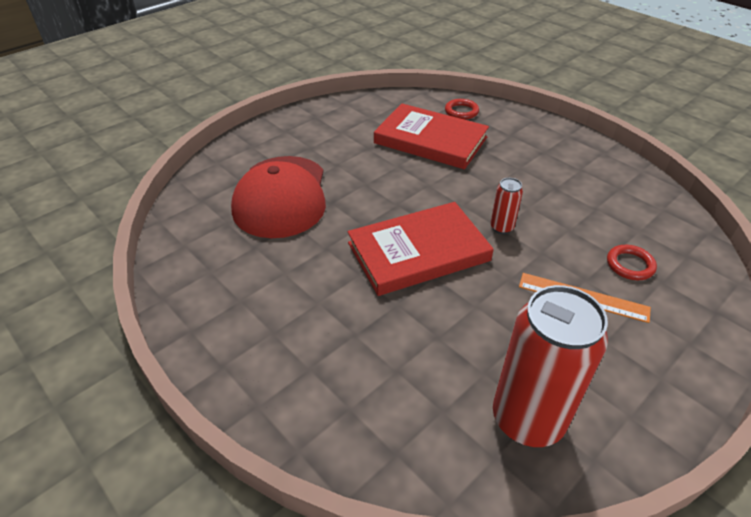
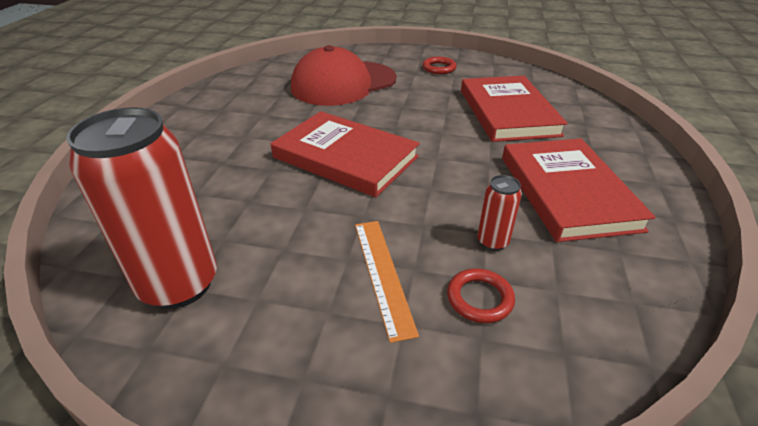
camera: 55 degrees right, 5 degrees down
(461, 111) = (580, 111): red ring -> red ring (439, 68)
(501, 227) = (432, 189): red can -> red can (492, 242)
(551, 173) = (567, 192): none -> red book

